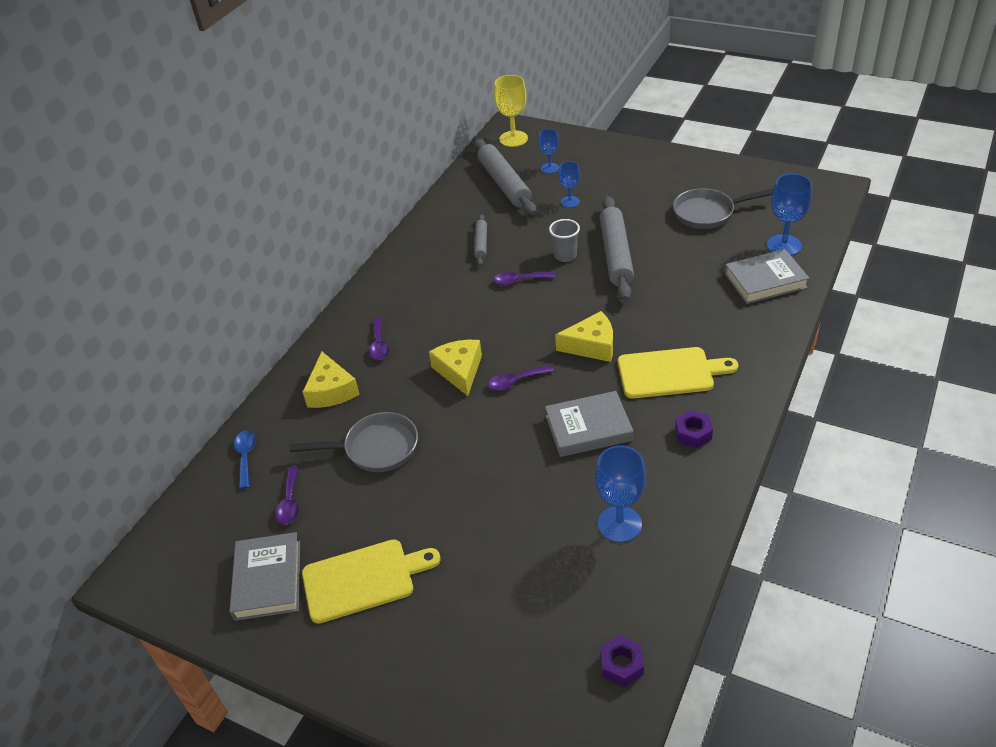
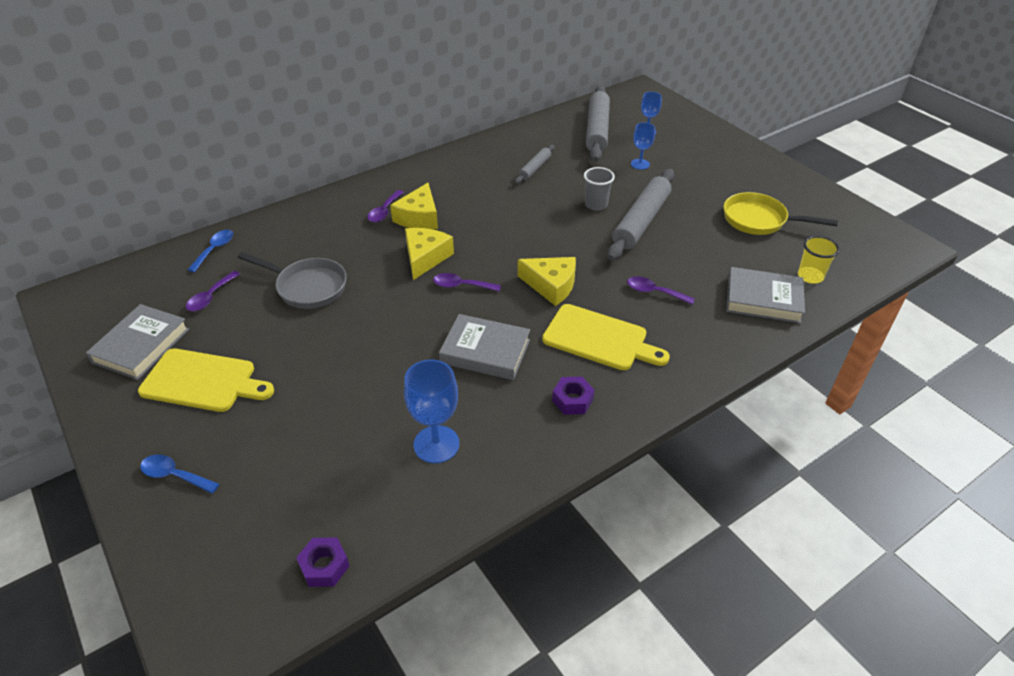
camera: 25 degrees right, 0 degrees up
(331, 391) = (318, 230): yellow cheese -> yellow cheese (419, 217)
(422, 669) = (174, 475): none -> blue spoon
(513, 139) = (637, 99): yellow goblet -> none
(519, 280) = (539, 209): purple spoon -> purple spoon (654, 292)
(708, 213) = (759, 220): grey pan -> yellow pan
(783, 245) = (810, 276): blue goblet -> yellow cup

